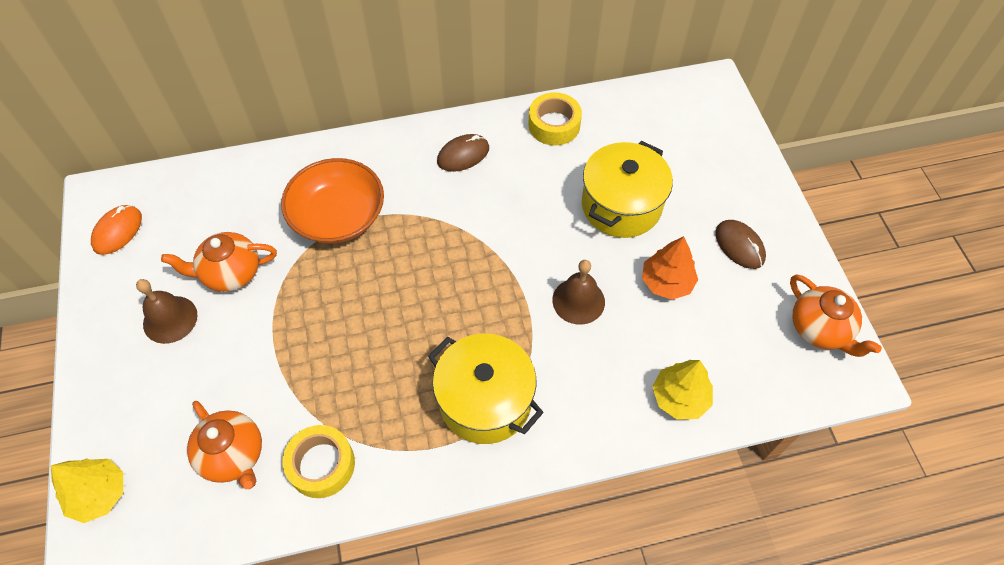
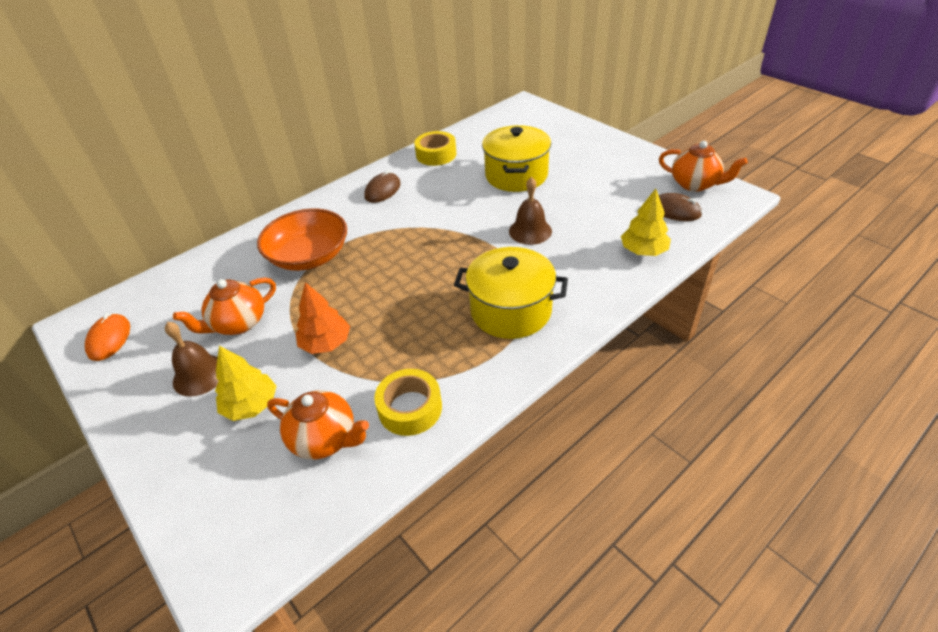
camera: 25 degrees left, 15 degrees down
(99, 494) = (206, 532): yellow tree -> yellow tree (251, 405)
(666, 282) = (580, 199): orange tree -> orange tree (326, 343)
(739, 246) = (609, 166): brown mouse -> brown mouse (675, 210)

